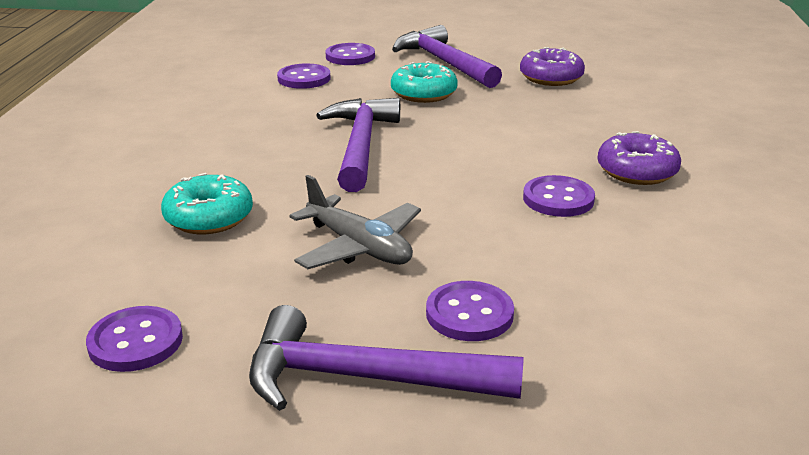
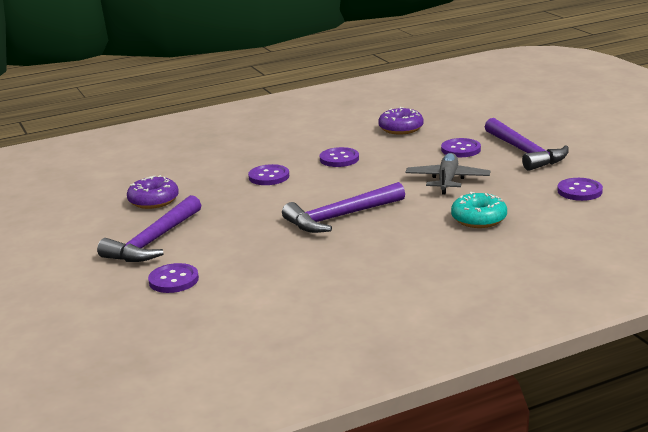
camera: 120 degrees left, 5 degrees down
(304, 78) = (247, 277): purple button -> purple button (269, 177)
(424, 94) = (230, 227): turquoise donut -> none
(636, 171) = (284, 152): purple donut -> purple donut (401, 129)

